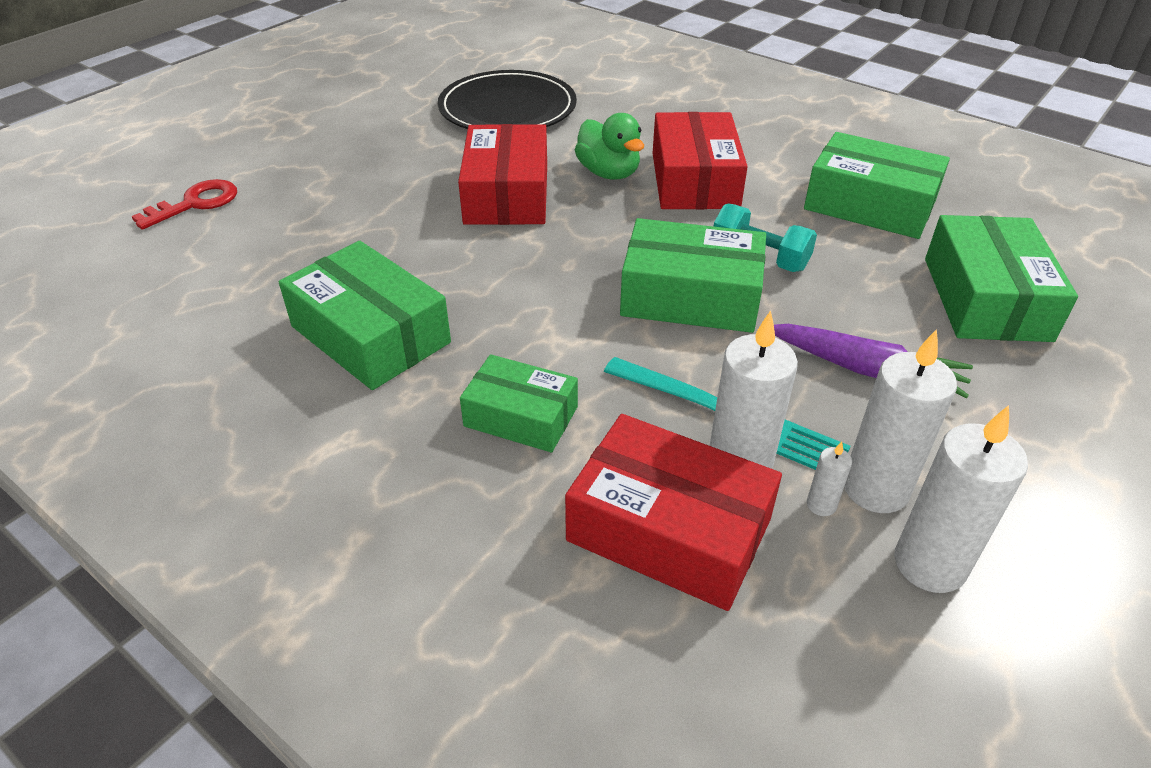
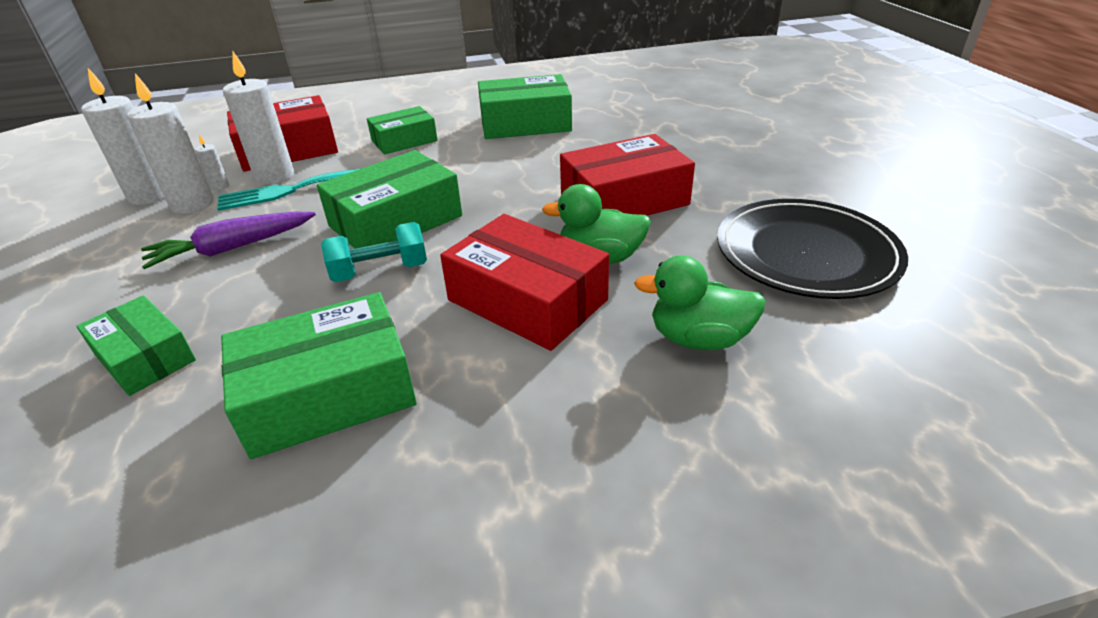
camera: 130 degrees right, 5 degrees down
(195, 203) = (737, 104): red key -> none
(506, 194) = (624, 199): red box -> red box turned 60 degrees counterclockwise
(647, 117) = (698, 339): none -> green duck
(986, 298) = (145, 357): green box -> green box, size x0.63

